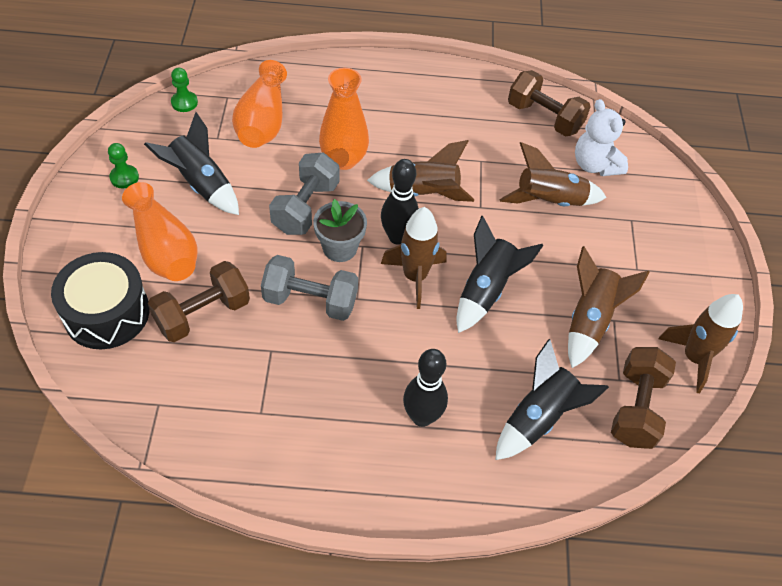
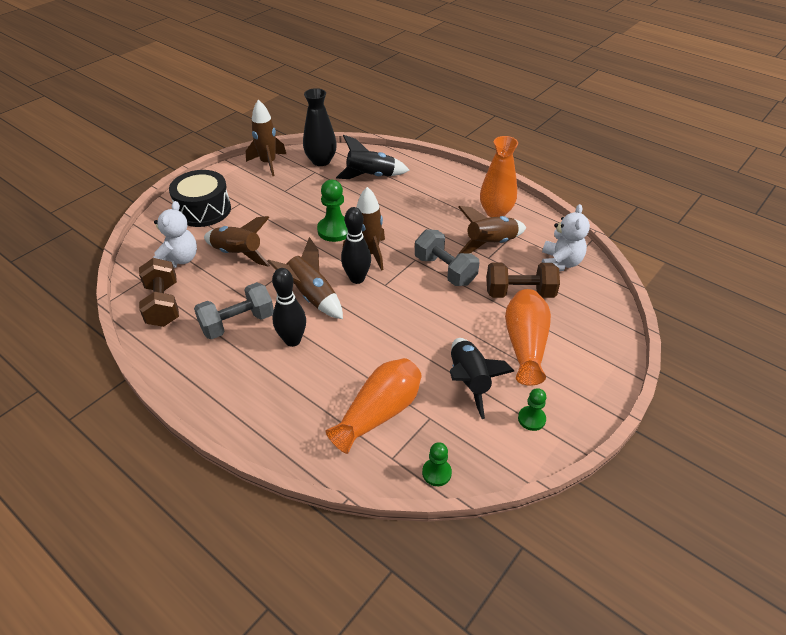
camera: 140 degrees left, 10 degrees down
(106, 313) = (585, 321): black drum -> black drum (203, 210)
(172, 392) = (560, 263): none -> white teddy bear
(305, 207) = (402, 325): grey dumbbell -> grey dumbbell (238, 323)
(340, 248) = (401, 289): grey flower pot -> none
(343, 159) = (342, 347): orange vase -> orange vase (496, 212)
(422, 417) = (428, 199): black bowling pin -> black bowling pin (292, 340)
(486, 290) = (335, 230): black rocket -> green pawn
(590, 320) = (297, 195): brown rocket -> brown rocket (490, 244)
(636, 408) = (321, 161): brown dumbbell -> black vase

